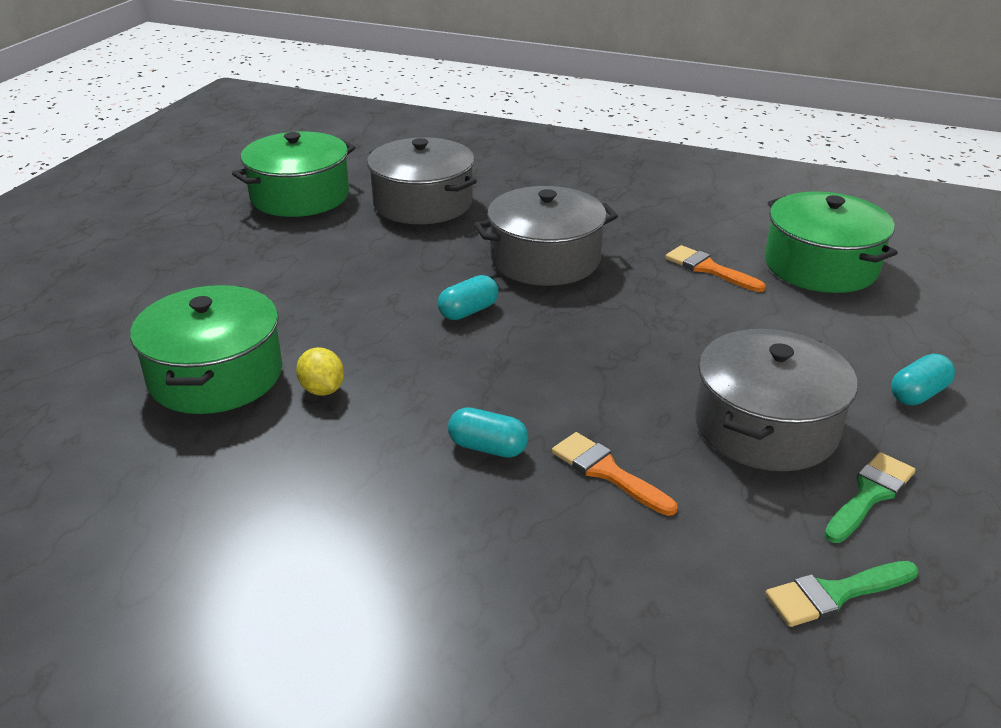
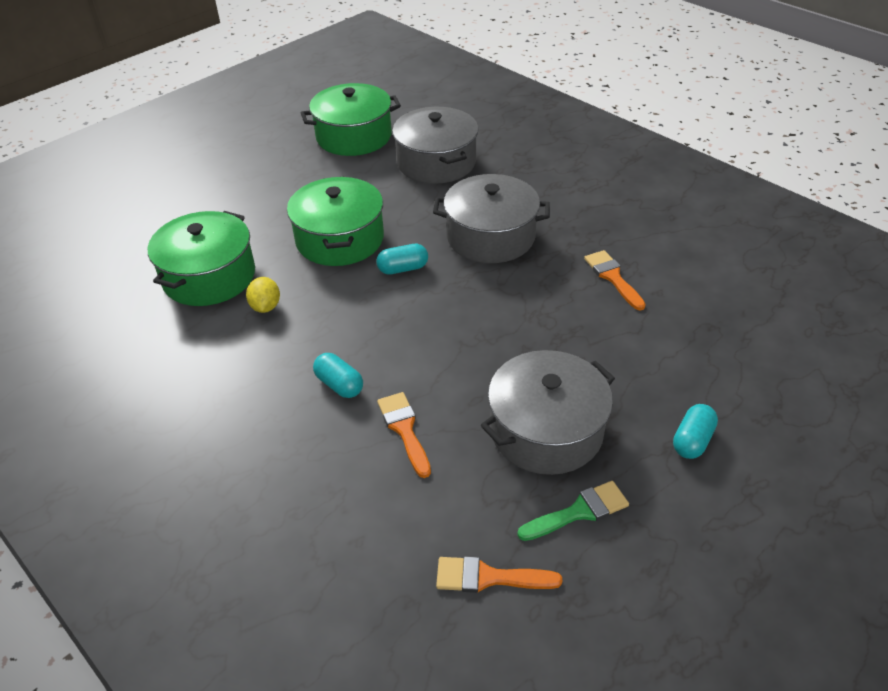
camera: 25 degrees right, 10 degrees up
(820, 266) = (710, 299): green pot -> green pot (340, 239)
(834, 594) = (488, 577): green brush -> orange brush
(918, 394) = (692, 440): turquoise capsule -> turquoise capsule turned 45 degrees counterclockwise

